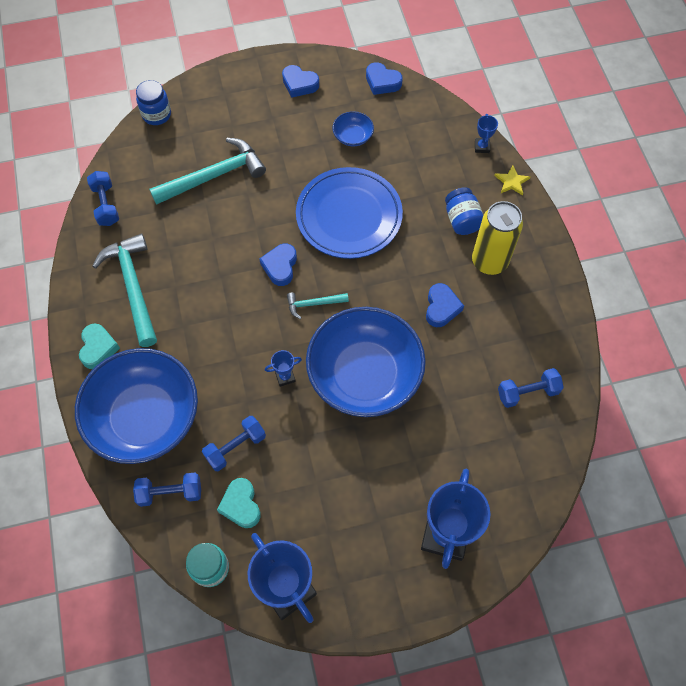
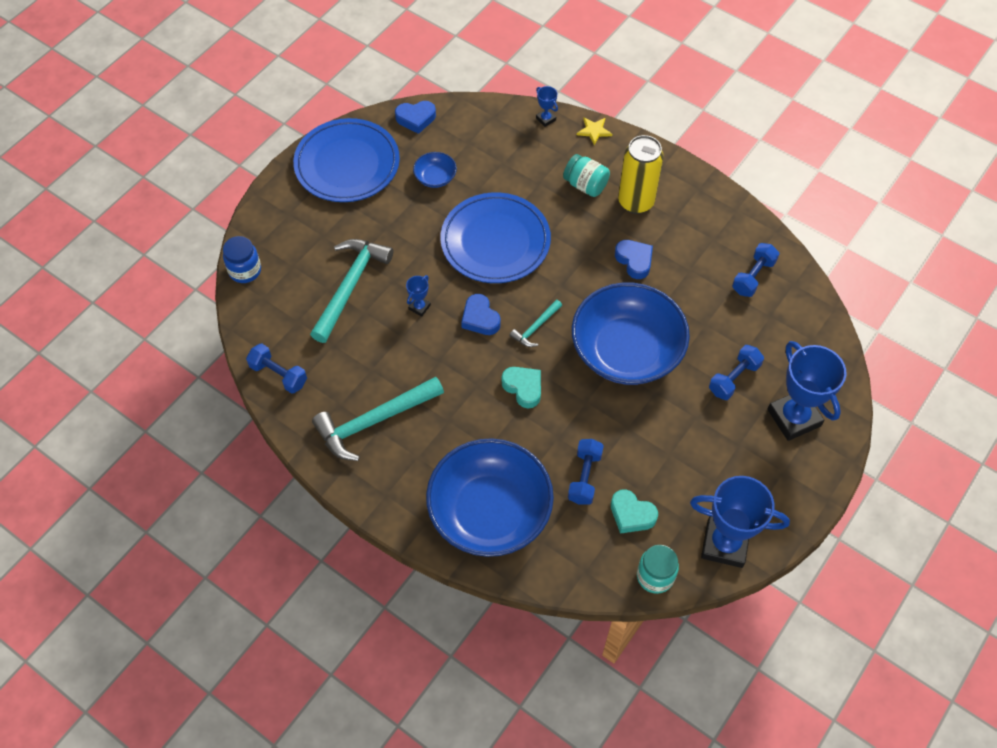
camera: 40 degrees left, 5 degrees down
(98, 348) = (395, 490): turquoise heart -> turquoise heart (523, 388)
(133, 286) = (373, 421): turquoise hammer -> turquoise hammer turned 60 degrees counterclockwise
(170, 493) = (569, 549): blue dumbbell -> blue dumbbell (734, 378)
(285, 377) = (569, 397): blue trophy -> blue trophy (419, 307)
(299, 84) = (347, 164): blue heart -> blue plate
(462, 220) = (585, 185): blue jar -> turquoise jar

